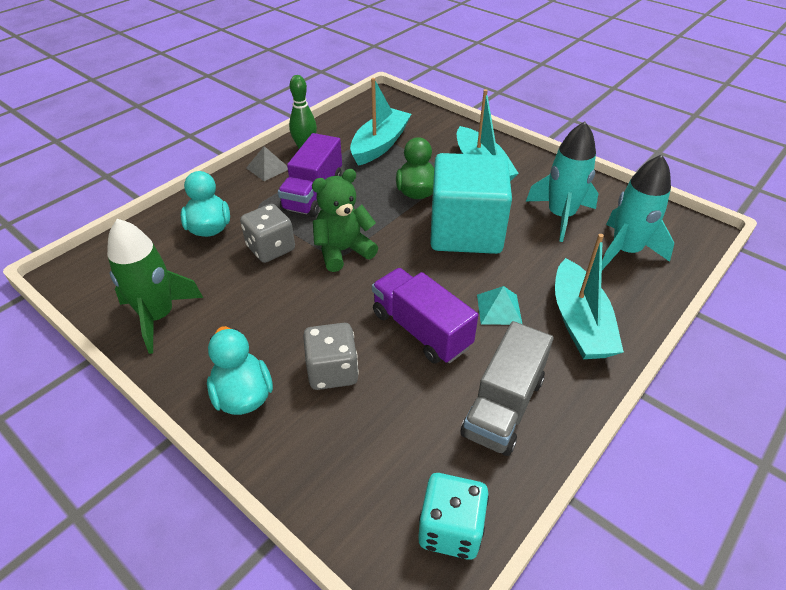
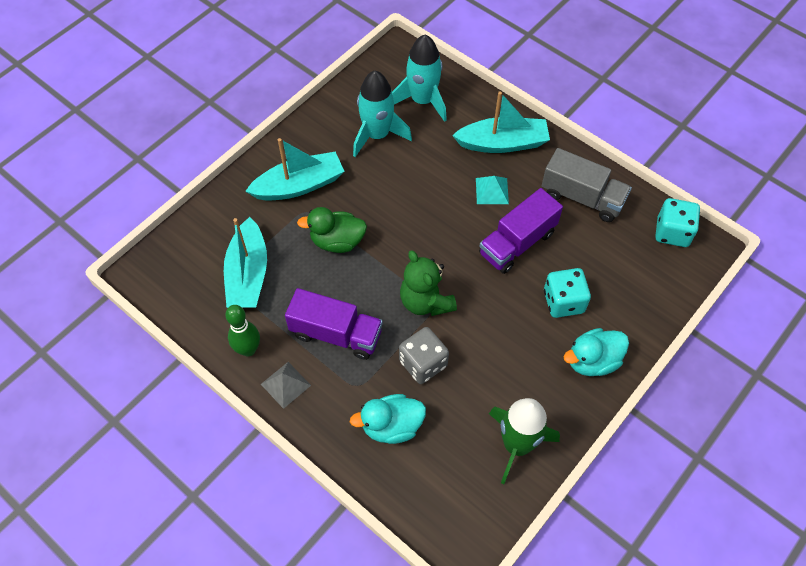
camera: 90 degrees left, 15 degrees up
(332, 371) = (563, 302): grey dice -> turquoise dice
(380, 145) = (248, 274): turquoise boat -> turquoise boat turned 120 degrees counterclockwise
(465, 231) = (398, 205): turquoise cube -> none

